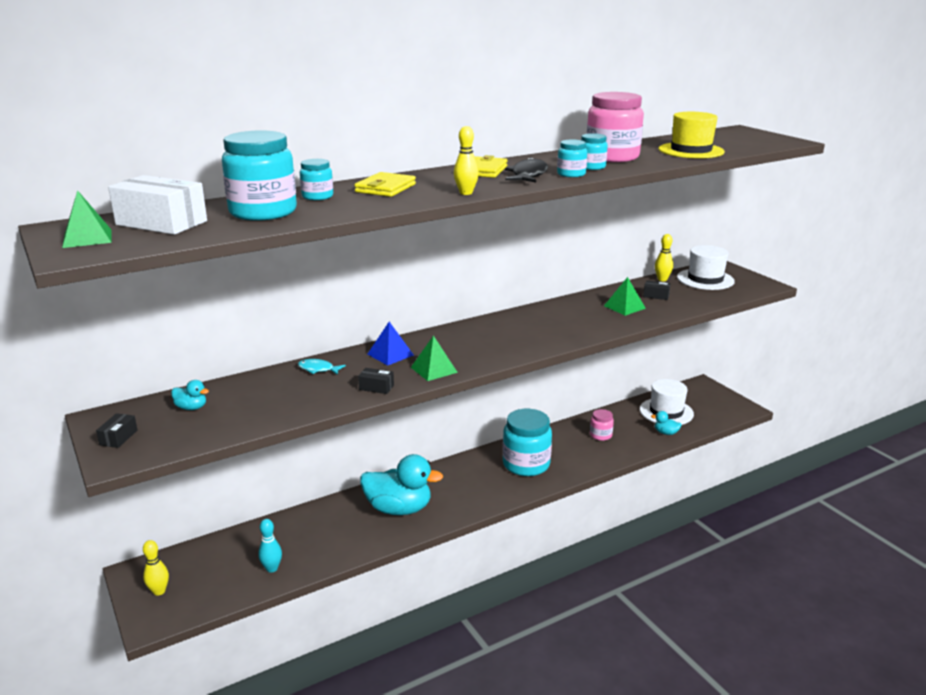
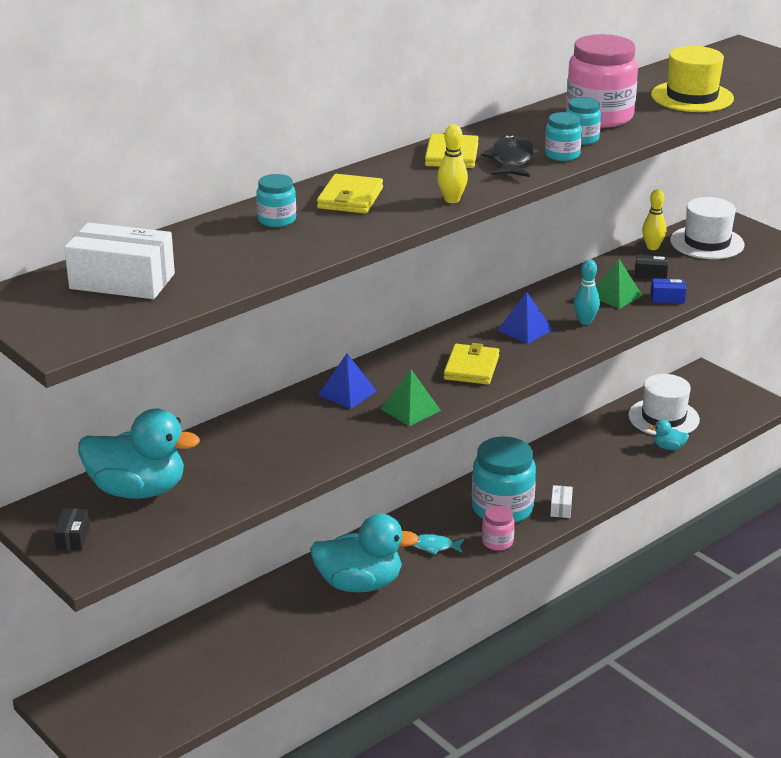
camera: 10 degrees left, 5 degrees up
(87, 238) = (55, 314): green pyramid -> none
(159, 591) = (102, 718): yellow bowling pin -> none
(191, 408) = (138, 490): turquoise duck -> turquoise duck, size x2.35
(263, 212) = (230, 253): turquoise jar -> none
(272, 568) = (230, 675): turquoise bowling pin -> turquoise bowling pin (585, 321)
(318, 369) = (266, 422): turquoise fish -> turquoise fish (434, 547)
(376, 387) = (351, 441): black box -> none
(494, 345) = (471, 368): none -> yellow wallet
(546, 324) = (525, 330): none -> blue pyramid
(571, 468) = (561, 508): none -> white box
(600, 435) = (587, 459): pink jar -> pink jar (497, 542)
(665, 311) = (667, 298): none -> blue box

